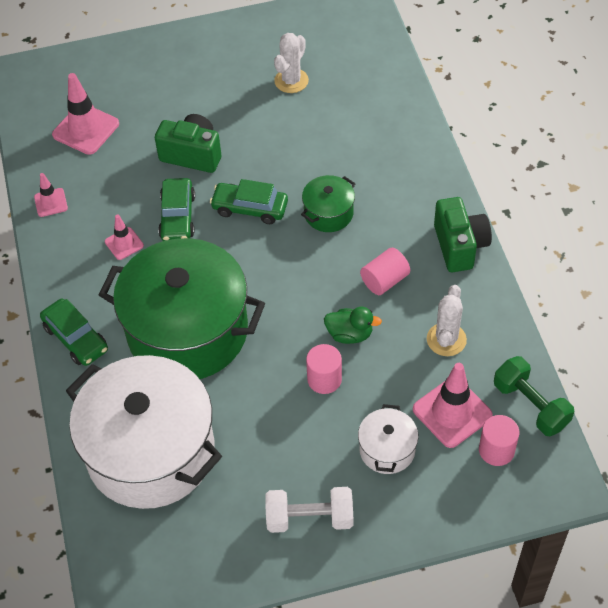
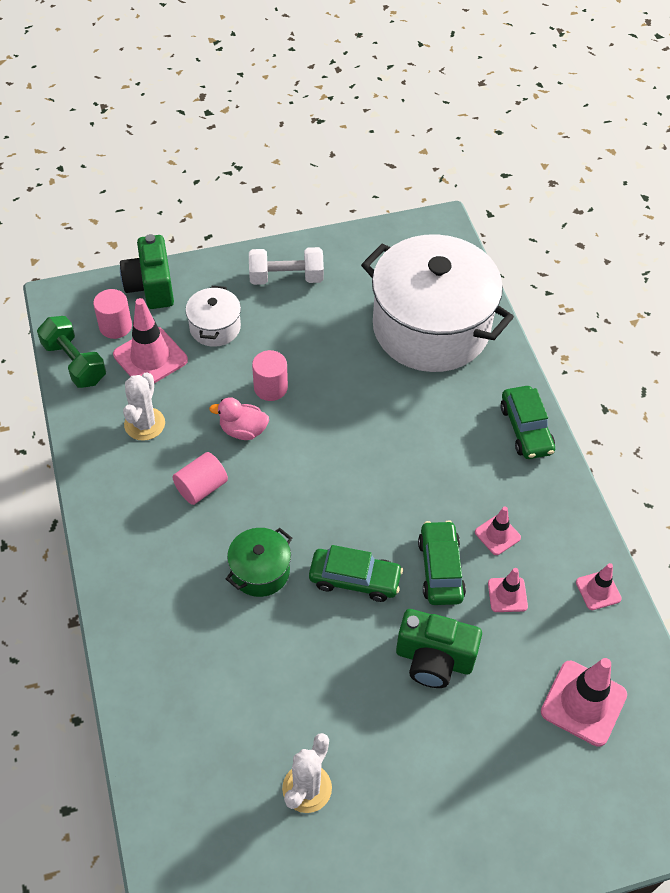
camera: 175 degrees right, 0 degrees up
(76, 338) = (526, 429): green car -> green car turned 150 degrees counterclockwise
(126, 198) = (507, 595): none -> pink traffic cone
(187, 331) = (411, 435): green pot -> none
(350, 334) = (243, 430): green duck -> pink duck
(459, 246) = (111, 527): green camera -> green camera (151, 287)

